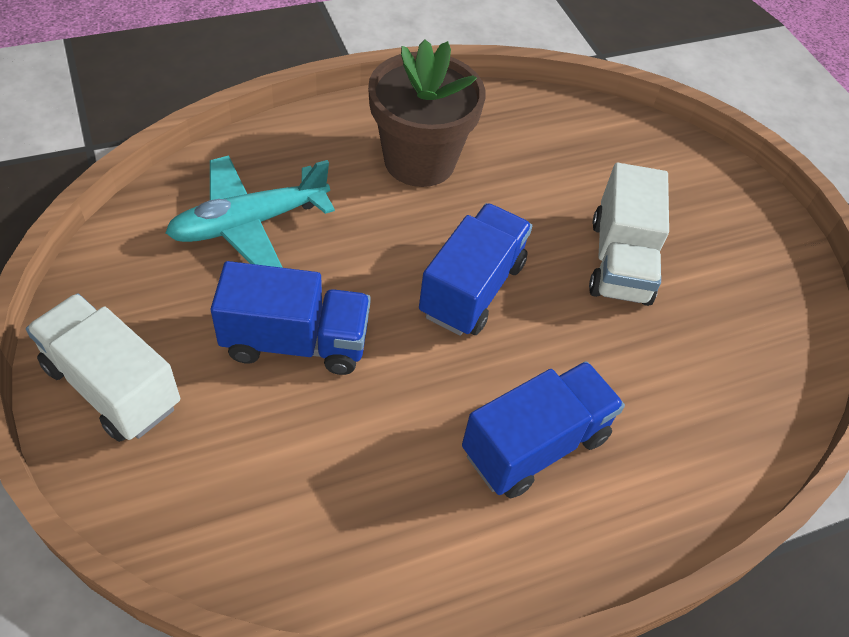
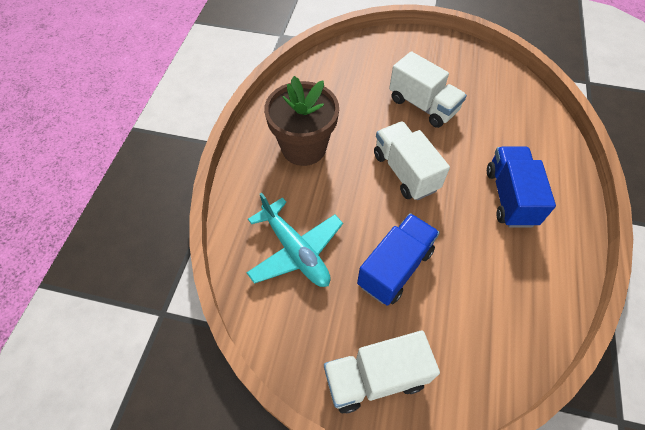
camera: 50 degrees left, 5 degrees up
(249, 223) = (295, 251): turquoise plane -> turquoise plane turned 45 degrees counterclockwise
(472, 288) = (405, 172): blue truck -> white truck

